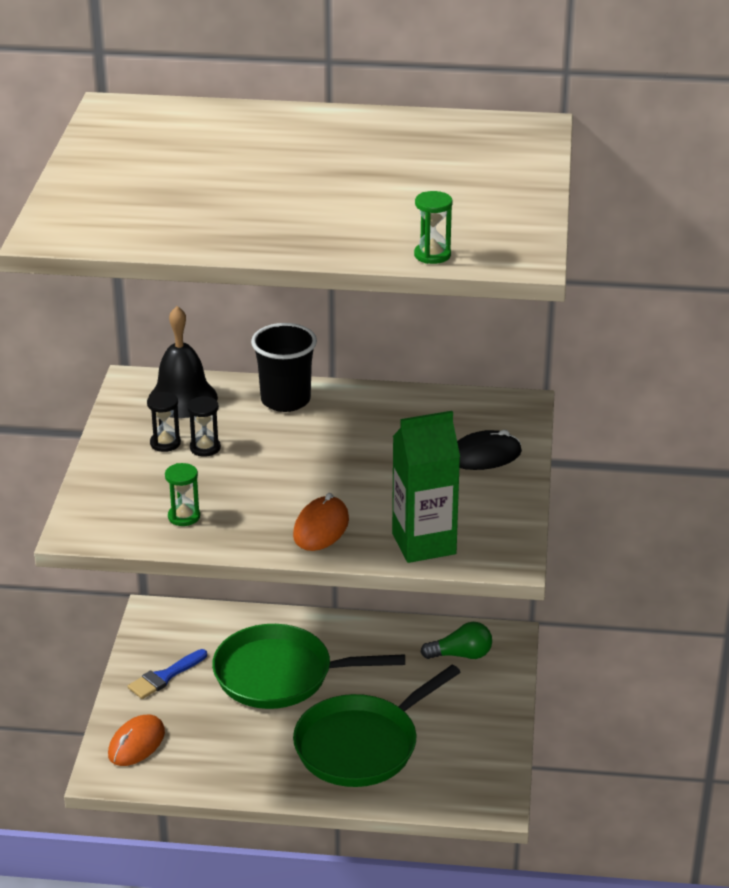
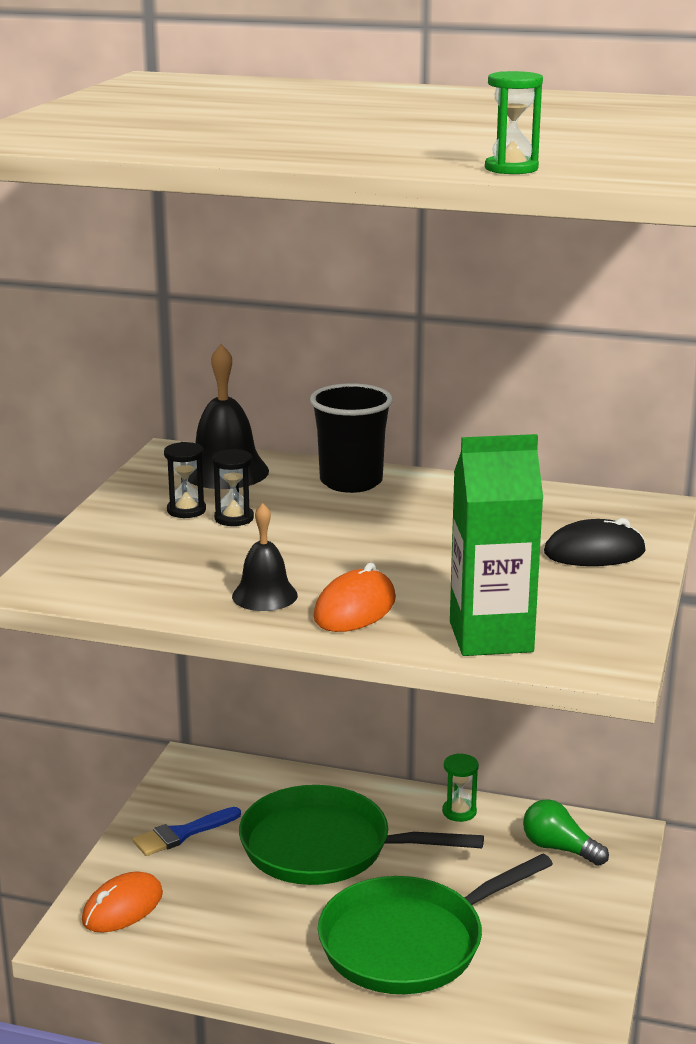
camera: 10 degrees right, 10 degrees down
(184, 517) = (178, 582): green hourglass -> green hourglass (459, 812)
(252, 522) = (264, 595): none -> black bell
(461, 655) = (559, 848): green light bulb -> green light bulb turned 150 degrees counterclockwise

